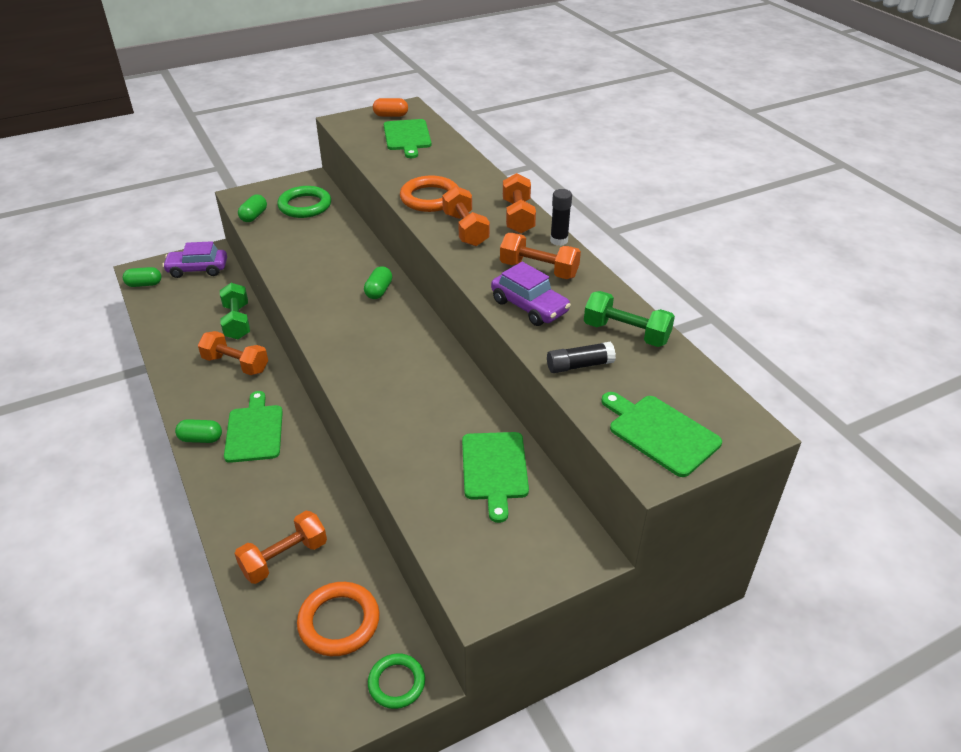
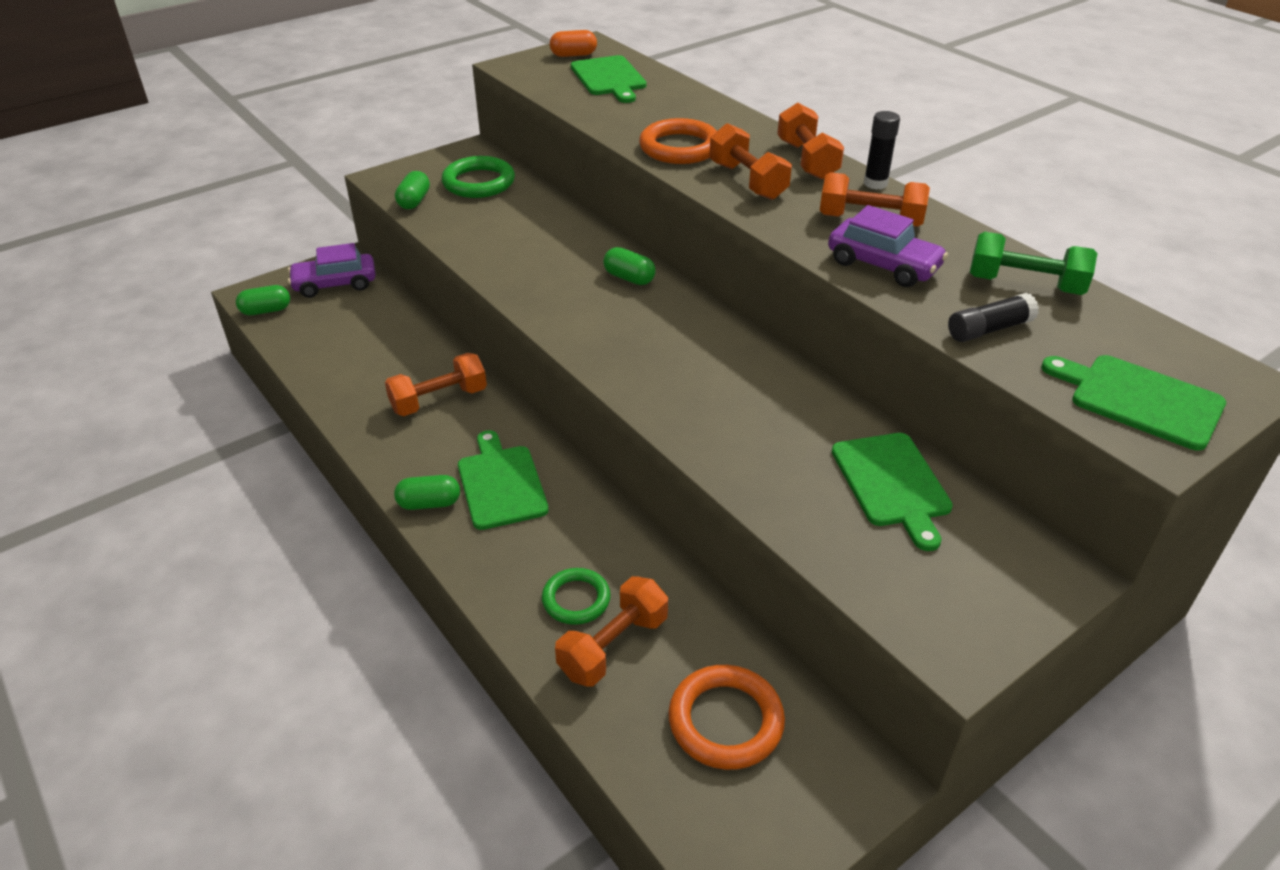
camera: 10 degrees left, 0 degrees up
(236, 364) = (439, 400): orange dumbbell -> orange dumbbell turned 45 degrees counterclockwise
(237, 322) = (418, 345): green dumbbell -> none
(379, 291) = (629, 278): green capsule -> green capsule turned 60 degrees counterclockwise
(396, 683) = (840, 791): green ring -> green ring (576, 599)

